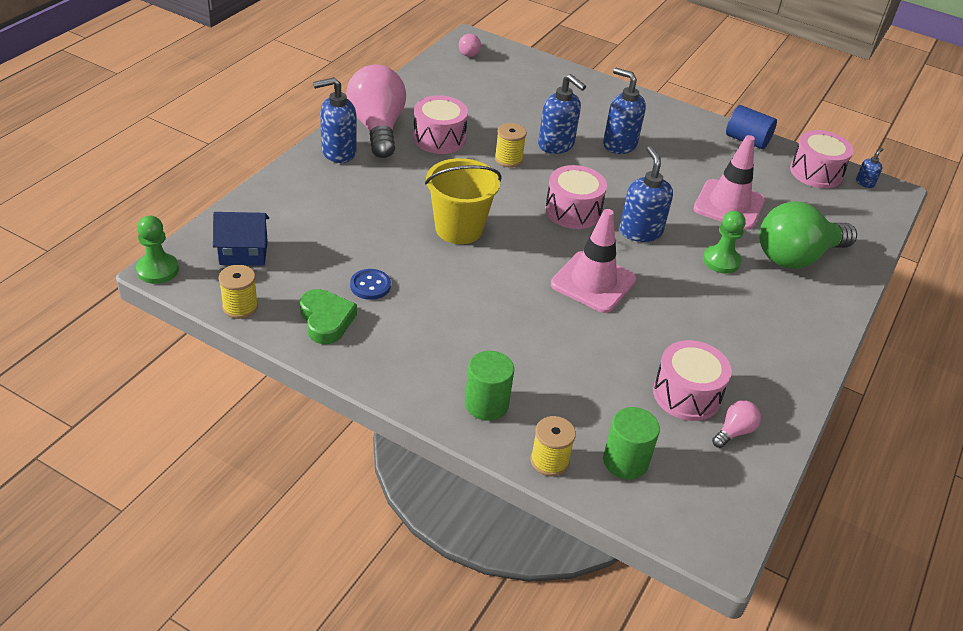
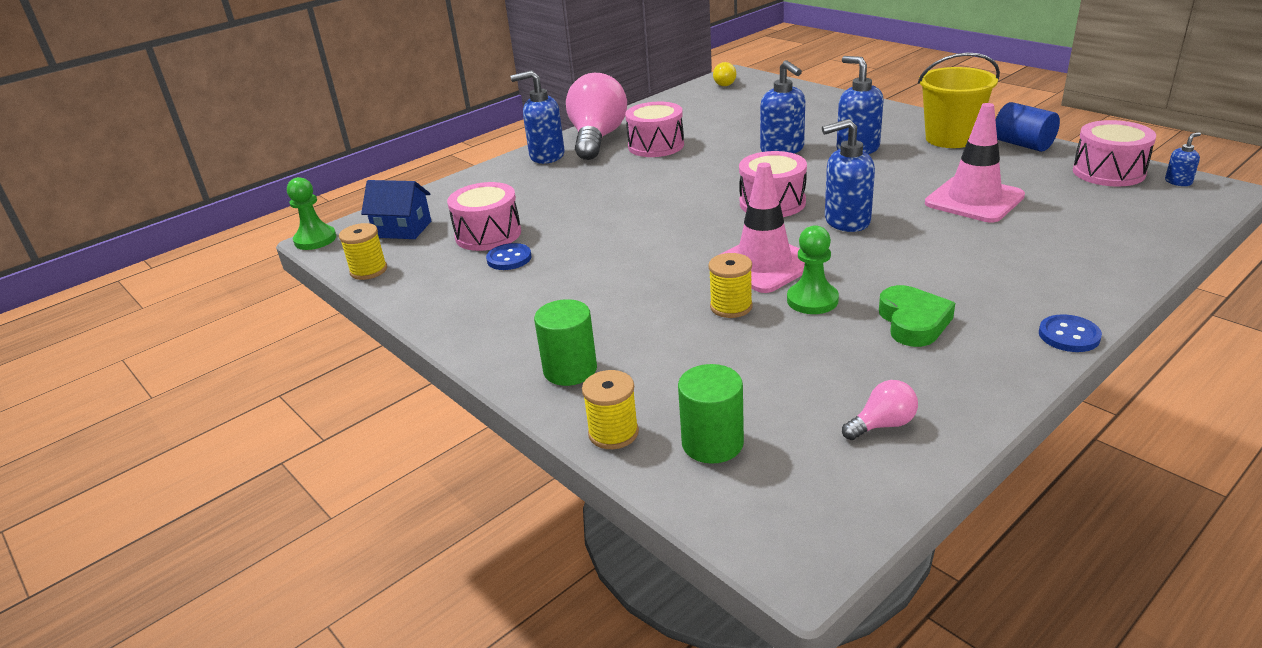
camera: 25 degrees right, 10 degrees down
(326, 320) = (444, 285): green heart -> green heart (913, 322)
(459, 229) = (633, 215): yellow bucket -> yellow bucket (950, 138)
(469, 52) = (726, 83): pink light bulb -> yellow light bulb
(508, 159) = (721, 161): yellow spool -> yellow spool (731, 307)
(640, 231) = (846, 221): blue soap dispenser -> blue soap dispenser turned 105 degrees counterclockwise
(686, 394) = (832, 379): pink drum -> pink drum (488, 234)
(721, 261) = (941, 250): green pawn -> green pawn (812, 300)
(796, 257) = (1050, 249): green light bulb -> none
(829, 340) = (1069, 335): none -> blue button

